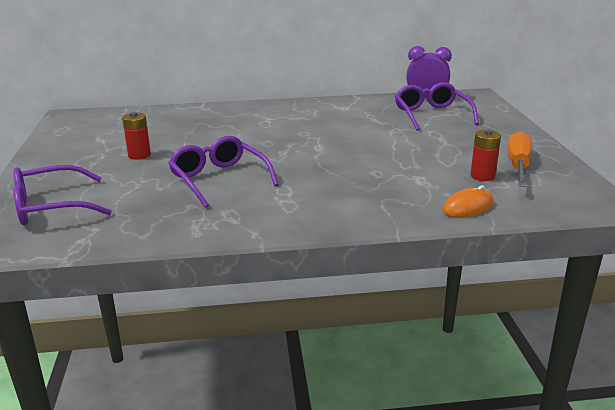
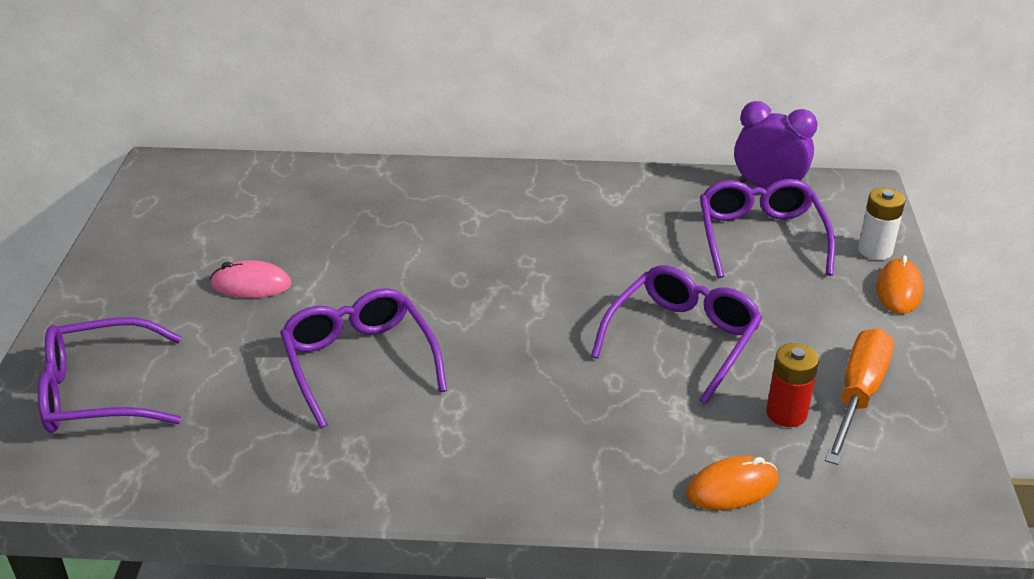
camera: 10 degrees right, 10 degrees up
(139, 155) = (251, 284): red battery -> pink mouse
(408, 154) = (683, 339): none -> purple glasses
(495, 114) = (875, 250): none -> white battery
(516, 127) = (898, 290): none -> orange mouse

